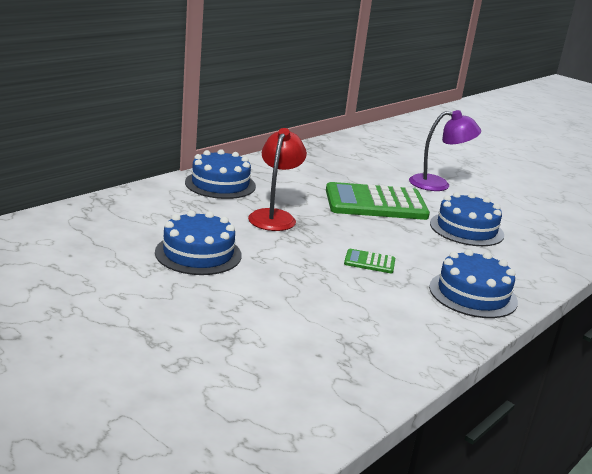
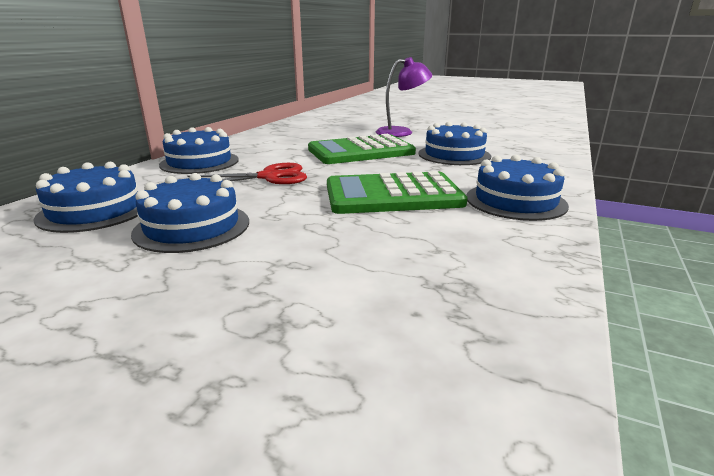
camera: 15 degrees left, 0 degrees up
(131, 221) = (95, 211): none -> blue cake
(274, 216) = (269, 177): red lamp -> red scissors
(369, 262) = (393, 195): green calculator -> green calculator, size x2.33

